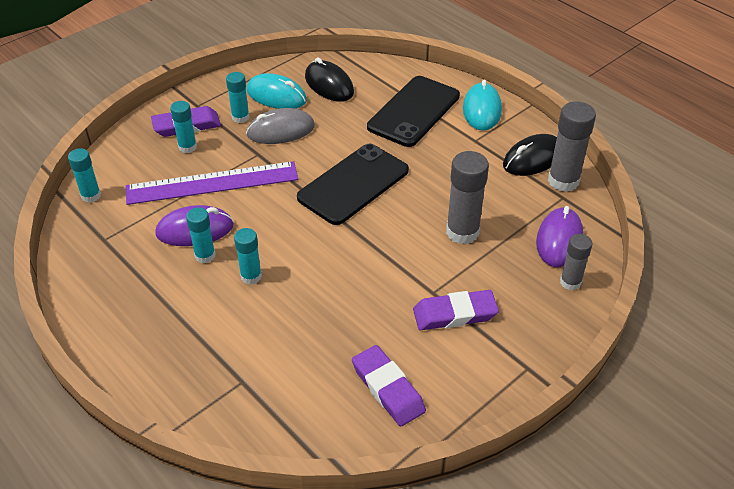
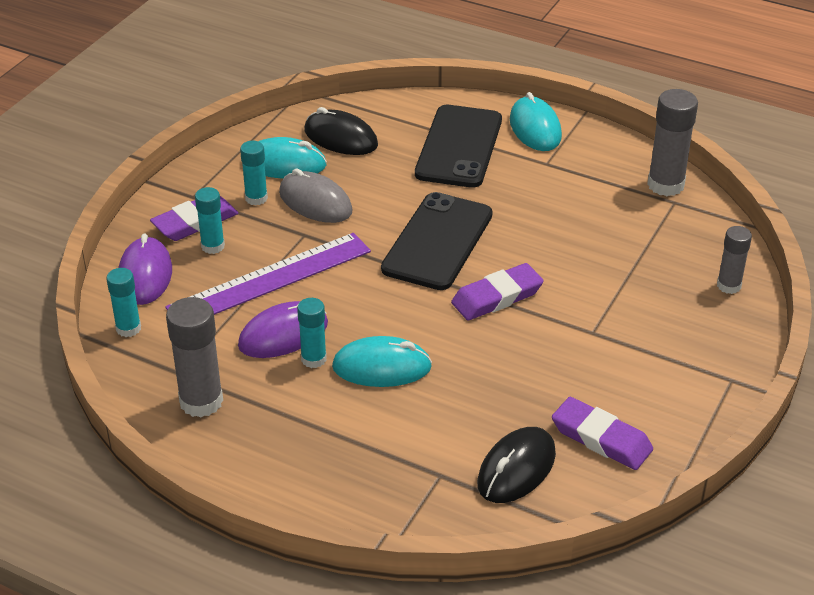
camera: 20 degrees left, 5 degrees down
(251, 276) = (382, 367): turquoise glue stick -> turquoise mouse
(281, 131) = (315, 202): grey mouse -> grey mouse turned 75 degrees clockwise
(454, 314) = (628, 347): purple eraser -> purple eraser (497, 297)
(462, 232) = (588, 263): grey glue stick -> grey glue stick (201, 401)
(533, 159) = (621, 169): black mouse -> black mouse (516, 469)
(559, 240) = (694, 247): purple mouse -> purple mouse (145, 275)

